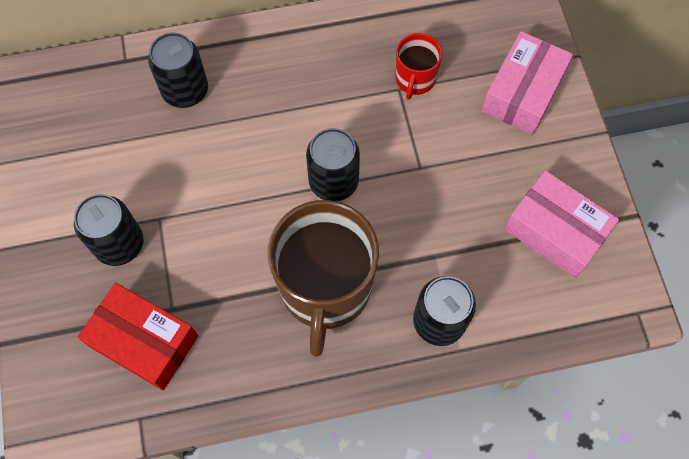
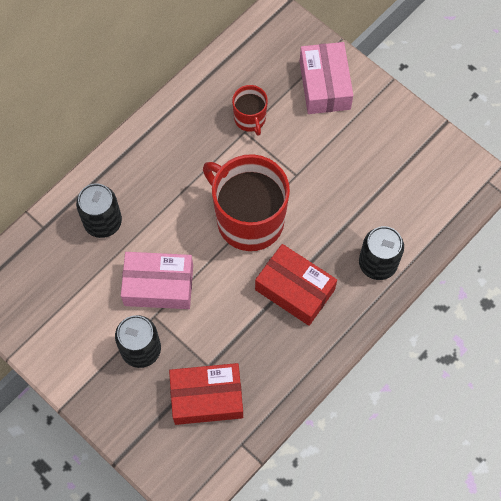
camera: 35 degrees left, 0 degrees up
(325, 289) = (295, 289): brown mug -> red box
(333, 182) = (248, 219): black can -> red mug
(555, 231) = (406, 162): pink box -> pink box (158, 285)

